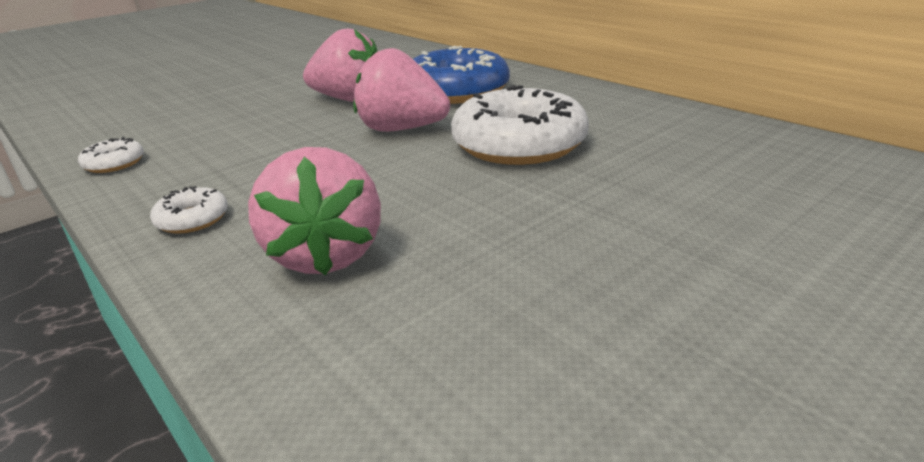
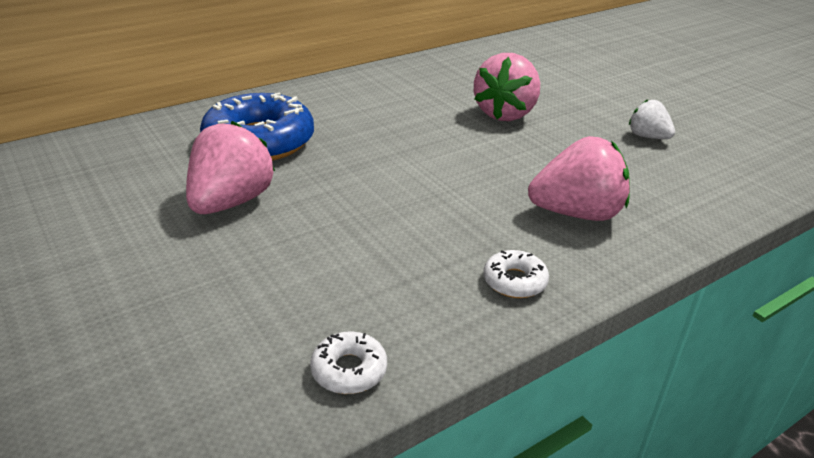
camera: 85 degrees left, 5 degrees up
(401, 129) = (351, 175): pink strawberry -> pink strawberry (505, 114)
(519, 144) = (414, 131): white donut -> none
(627, 337) = (647, 137): none -> white strawberry

